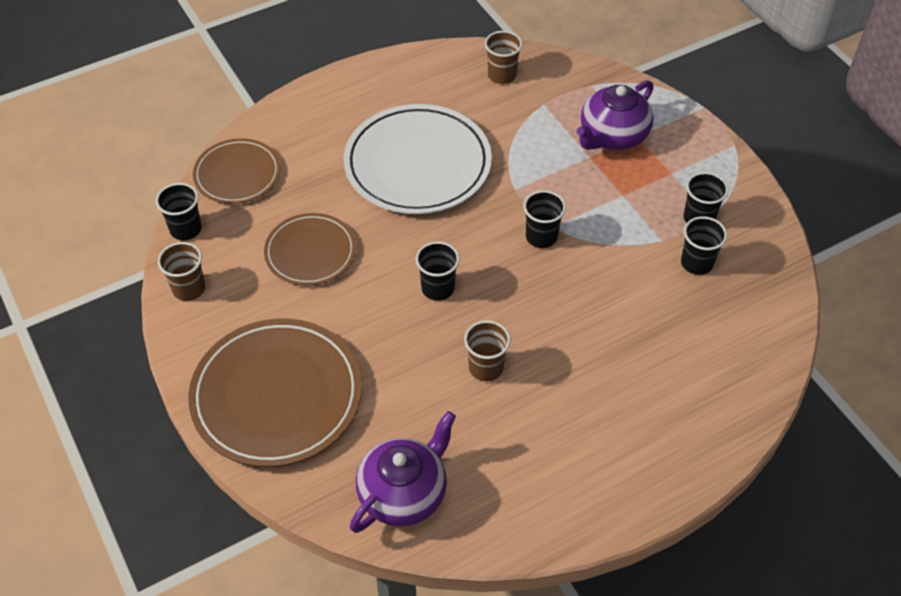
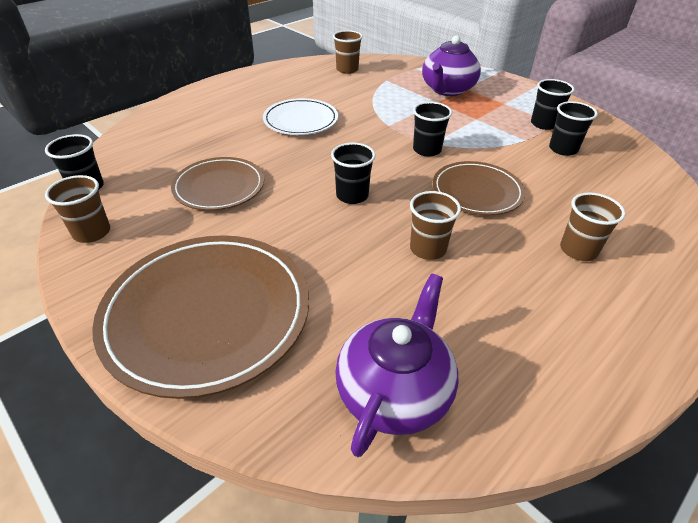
camera: 15 degrees left, 10 degrees down
(237, 174) = (137, 144): brown plate -> brown plate (477, 191)
(417, 164) = (300, 120): white plate -> white plate, size x0.59
(628, 398) = (578, 250): none -> brown cup

